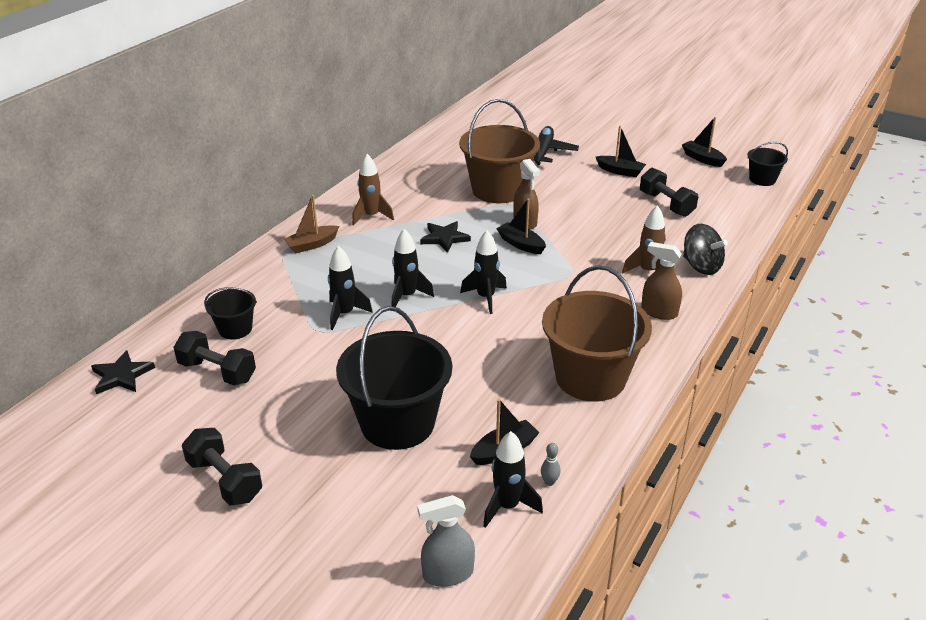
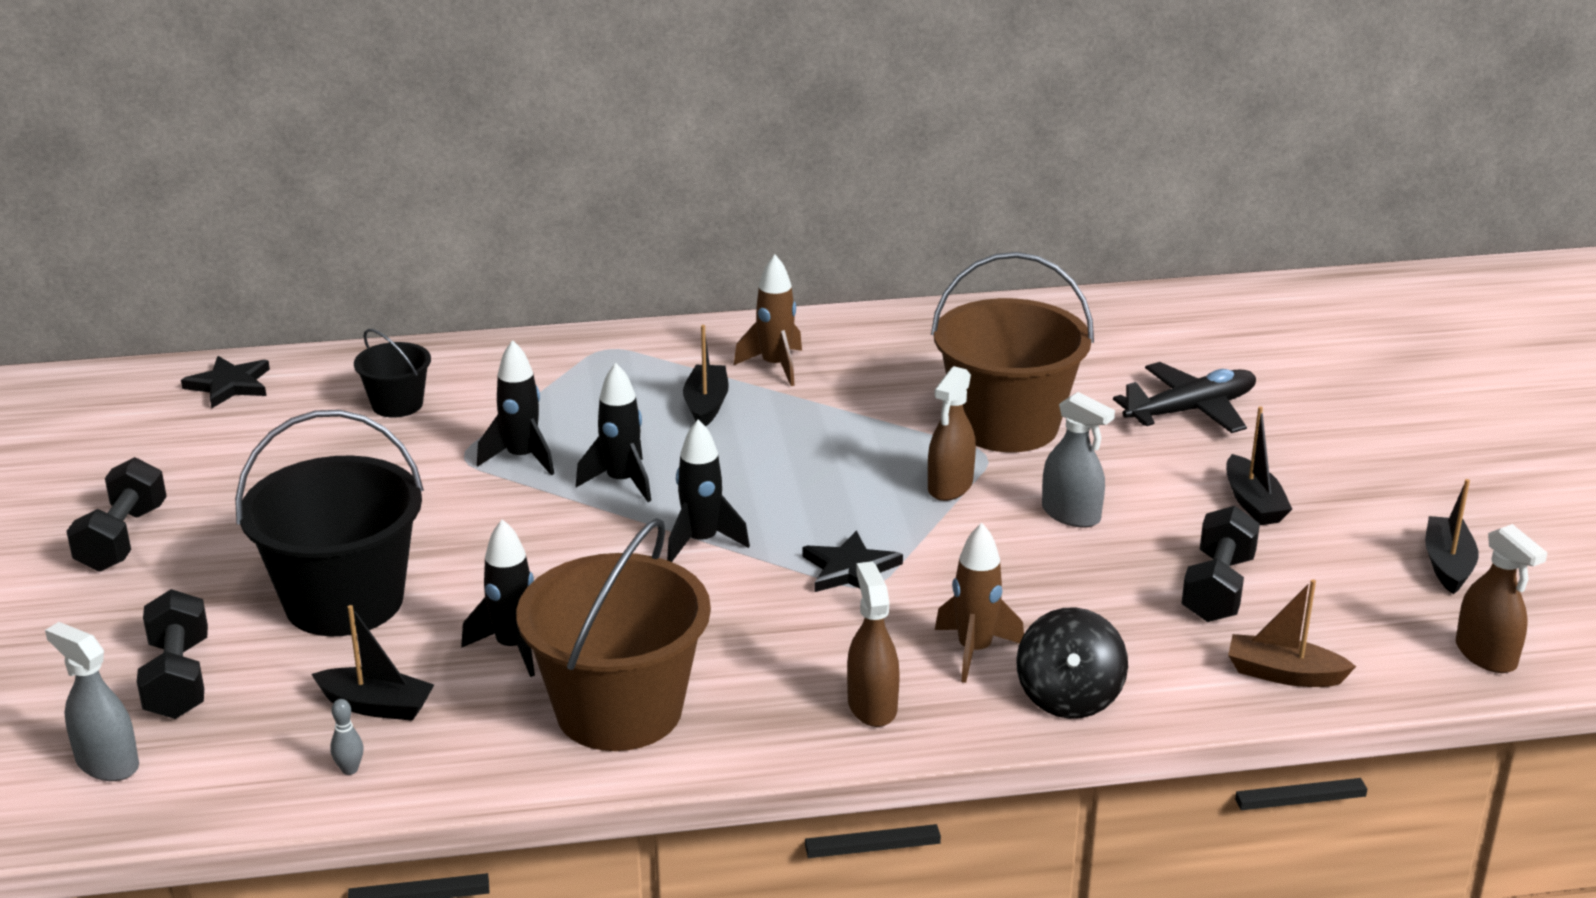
camera: 50 degrees right, 5 degrees down
(217, 371) = (303, 436): black dumbbell -> black dumbbell (178, 679)
(312, 245) = (644, 361): brown boat -> brown boat (1284, 674)
(444, 238) = (805, 444): black star -> black star (850, 569)
(507, 506) = (269, 756): black rocket -> black rocket (513, 647)
(521, 244) = (883, 509): black boat -> black boat (706, 405)
(580, 208) = (1071, 514): none -> grey spray bottle
(762, 179) = (1486, 655): black bucket -> brown spray bottle

